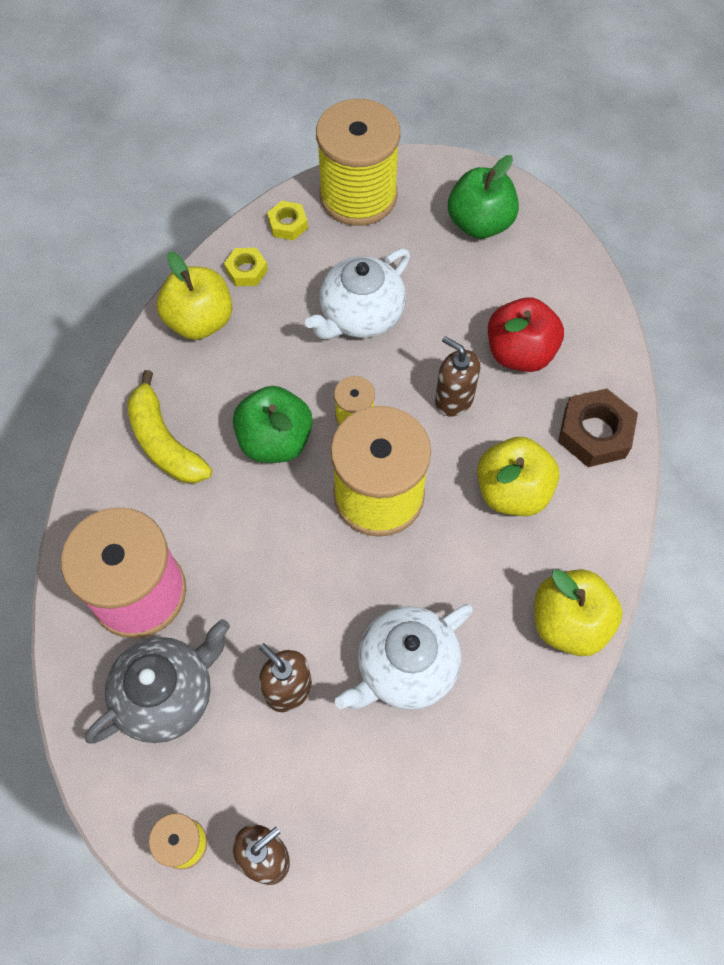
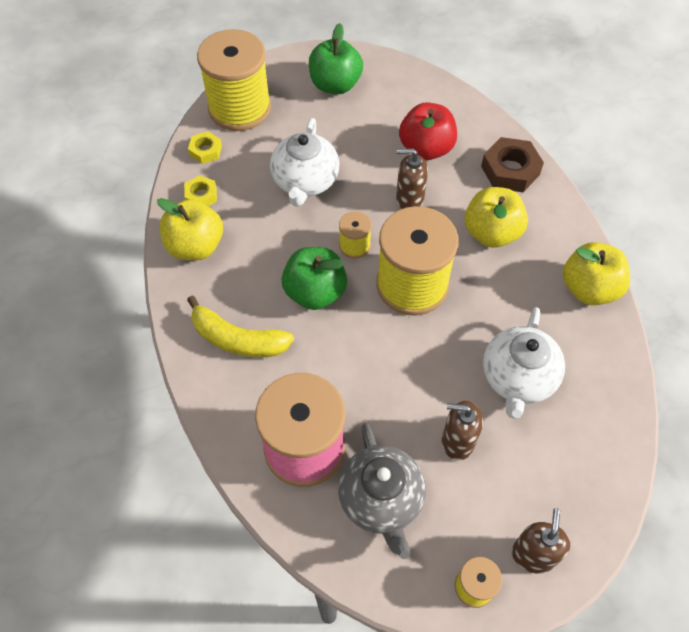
camera: 35 degrees left, 5 degrees down
(167, 694) = (381, 500): grey teapot -> grey teapot turned 150 degrees clockwise

